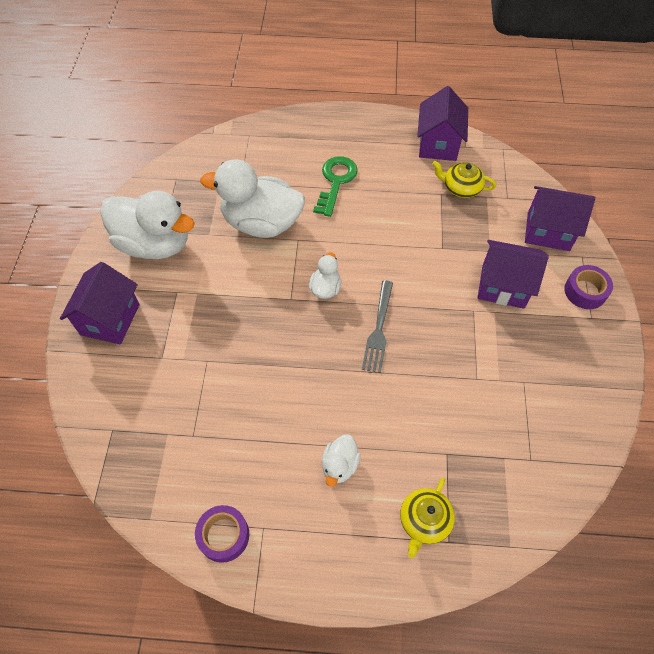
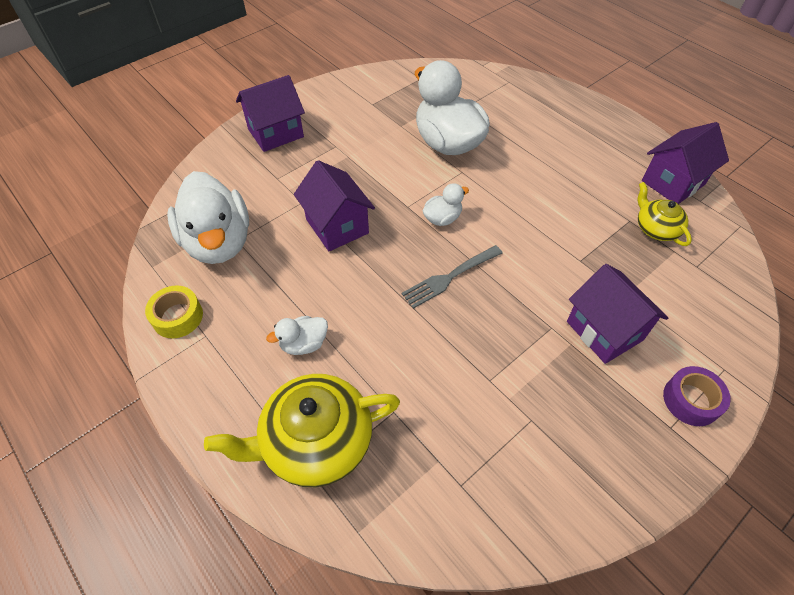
camera: 45 degrees right, 5 degrees down
(155, 244) = (357, 108): white duck -> white duck (218, 242)
(224, 535) = (177, 317): purple tape -> yellow tape
(336, 182) = (542, 153): green key -> none
(424, 521) = (315, 441): yellow teapot -> yellow teapot, size x1.83
(548, 231) = (710, 322): purple house -> purple house (337, 226)

